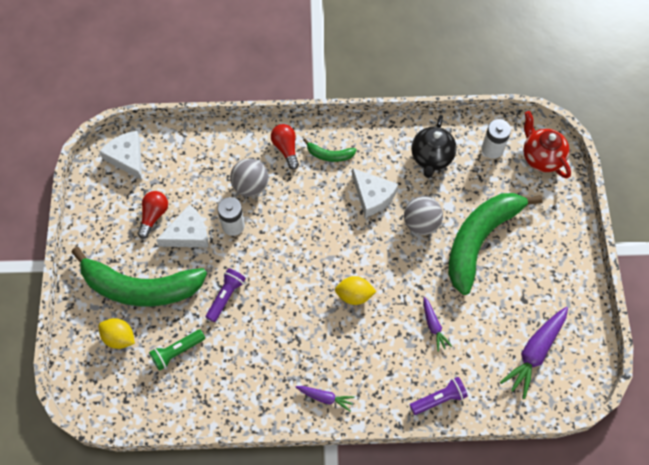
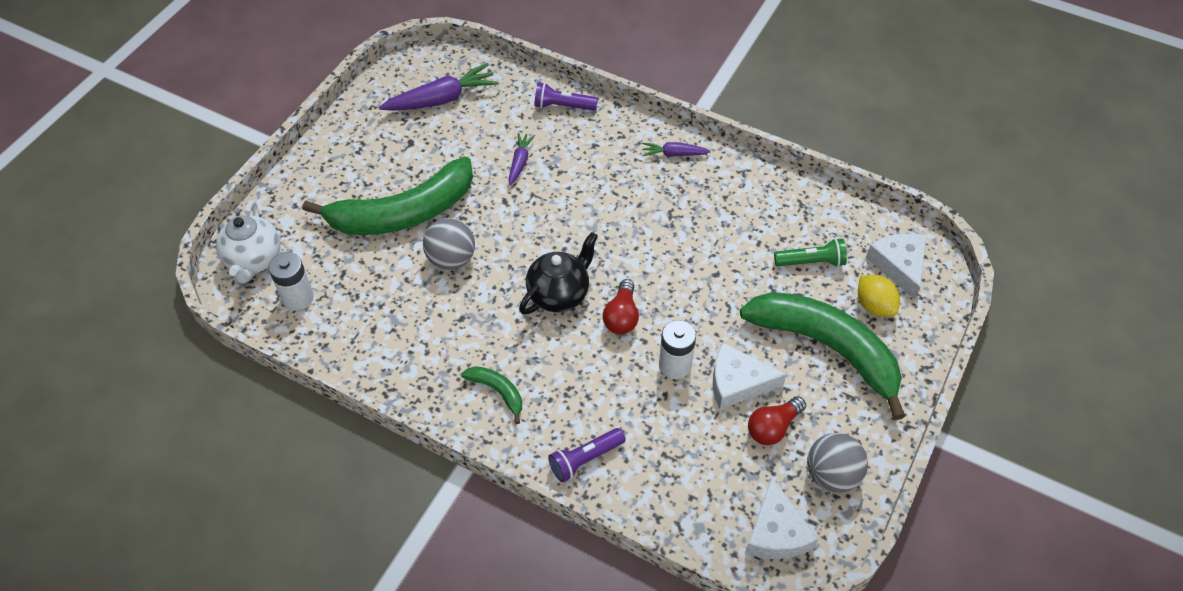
camera: 150 degrees left, 10 degrees down
(226, 297) = (727, 290): purple flashlight -> purple flashlight (585, 459)
(250, 186) = (625, 403): grey ball -> grey ball (831, 475)
(286, 149) = (548, 429): red light bulb -> red light bulb (621, 316)
(325, 398) = (673, 154): purple carrot -> purple carrot turned 45 degrees counterclockwise
(354, 295) = (581, 225): yellow lemon -> none
(372, 196) = (482, 316): white cheese -> white cheese (899, 265)
(431, 158) = (377, 324): black teapot -> black teapot (559, 294)
(541, 157) = (254, 260): red teapot -> white teapot

